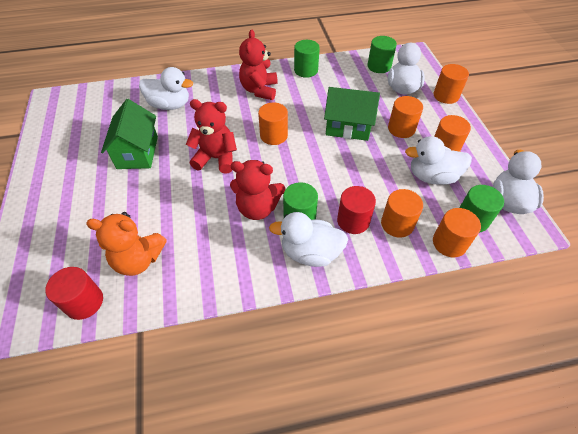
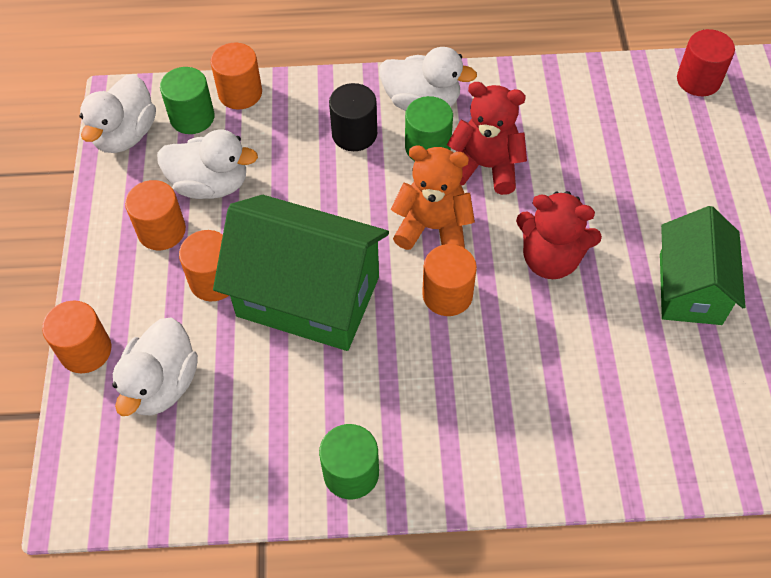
camera: 170 degrees left, 5 degrees up
(138, 260) = (645, 118): orange teddy bear -> orange teddy bear (433, 228)
(170, 105) = (653, 400): white duck -> none
(259, 90) = (464, 420): red teddy bear -> none
(348, 127) = (308, 296): green house -> green house, size x1.53
(353, 221) = (354, 134): red cylinder -> black cylinder
(379, 66) = (179, 463): green cylinder -> none
(397, 224) = (296, 123): orange cylinder -> none

